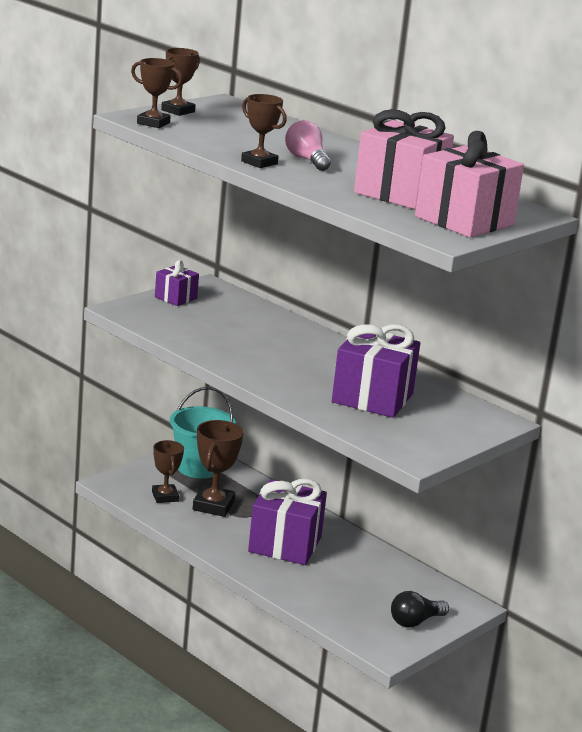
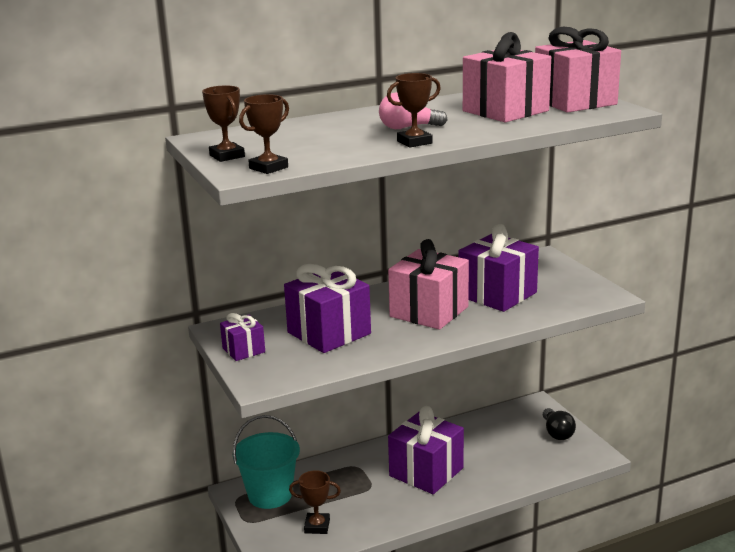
camera: 65 degrees left, 0 degrees up
(213, 506) = (345, 499): brown trophy -> none
(229, 327) = (329, 333): none -> purple gift
(306, 367) = (429, 312): none -> pink gift

